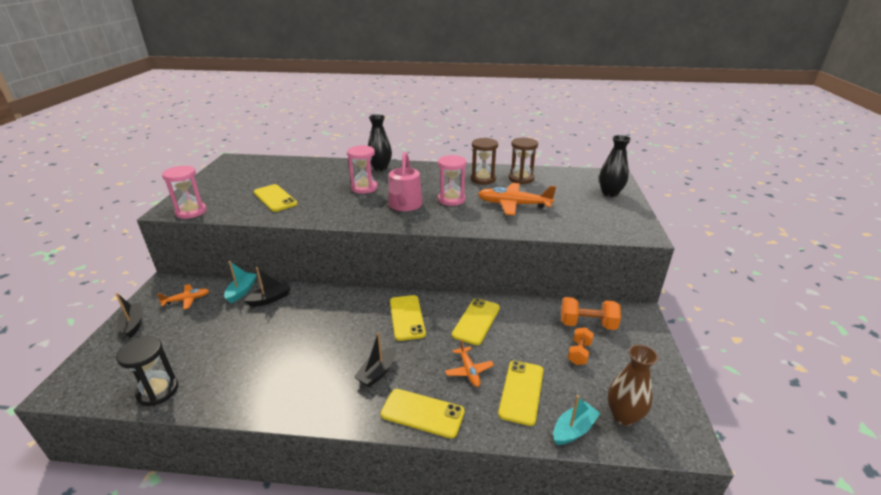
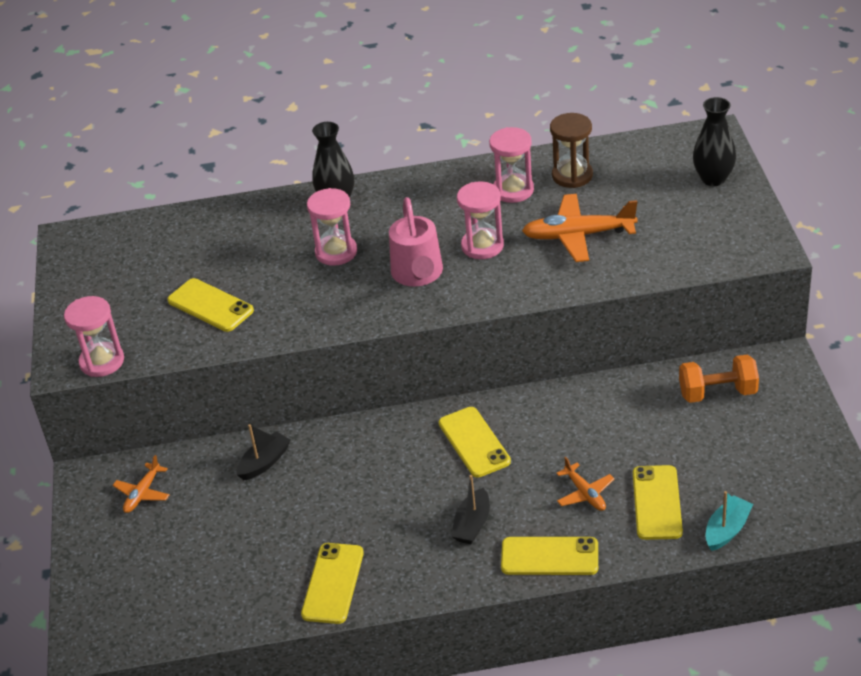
camera: 10 degrees left, 10 degrees up
(133, 324) = (97, 546): black boat -> none
(158, 391) = (210, 615): black hourglass -> none
(187, 300) = (142, 493): orange plane -> orange plane turned 150 degrees clockwise
(242, 291) = (213, 461): turquoise boat -> none
(476, 321) = (570, 424): yellow phone -> yellow phone (333, 583)
(483, 179) = (513, 190): brown hourglass -> pink hourglass
(579, 353) = (715, 436): orange dumbbell -> none
(623, 416) = (780, 500): brown vase -> none

